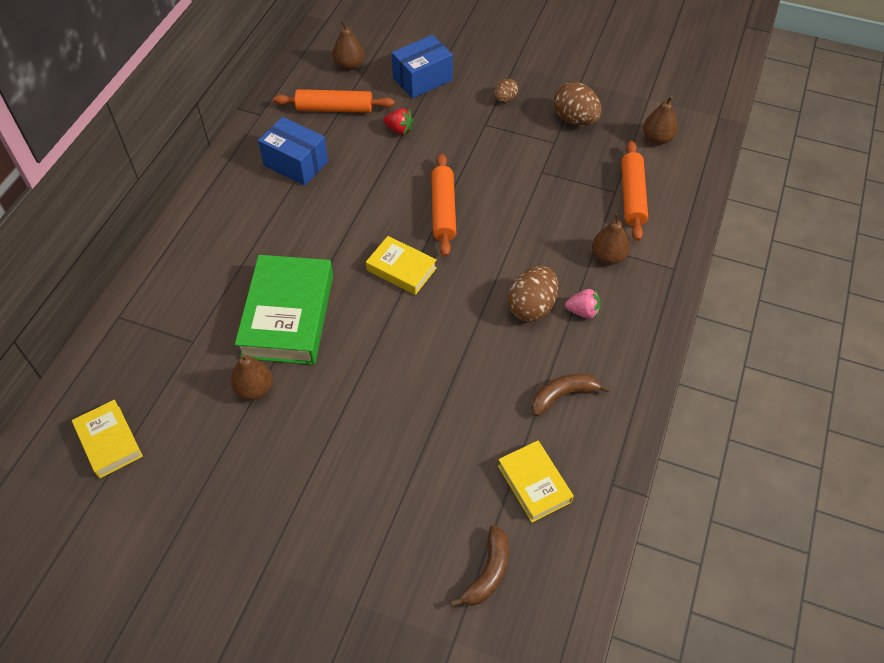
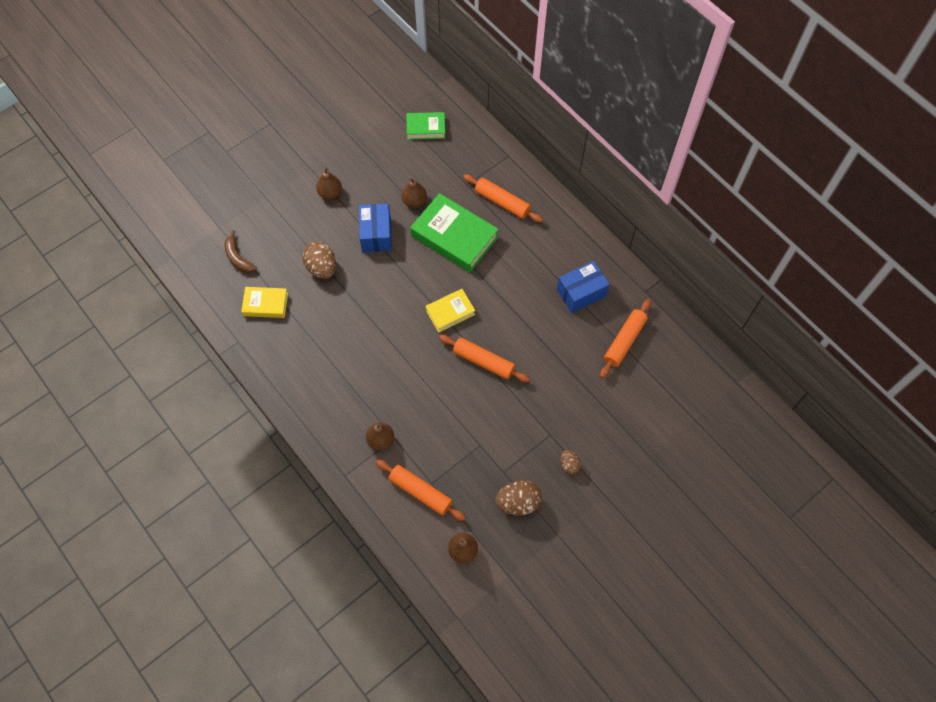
camera: 120 degrees right, 10 degrees up
(109, 442) = (426, 128): yellow book -> green book
(203, 289) = (502, 202): none -> orange rolling pin
(349, 65) = (670, 373): brown pear -> brown pear (330, 193)
(399, 129) = (578, 373): red strawberry -> none
(422, 79) = (625, 417): blue box -> blue box (376, 234)
(531, 307) = (373, 370): brown egg -> brown egg (322, 268)
(563, 395) = (304, 350): brown banana -> none
(583, 311) = (351, 397): pink strawberry -> none

